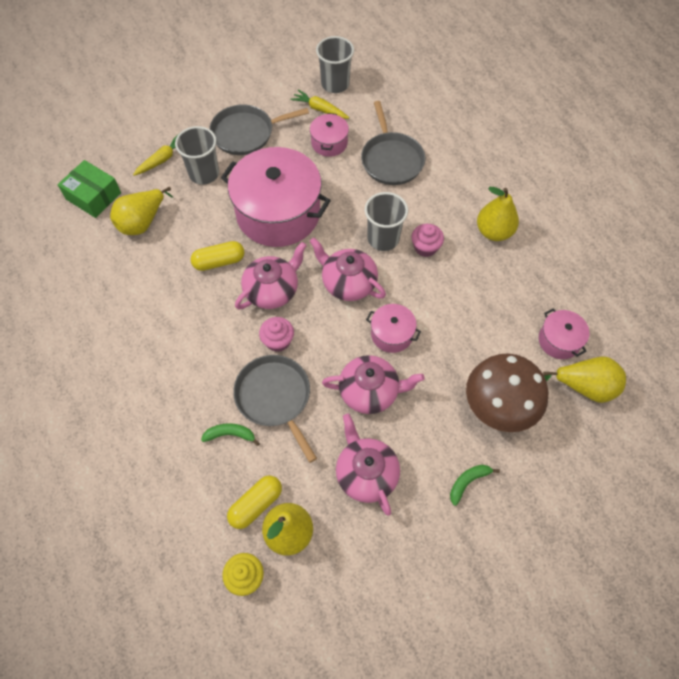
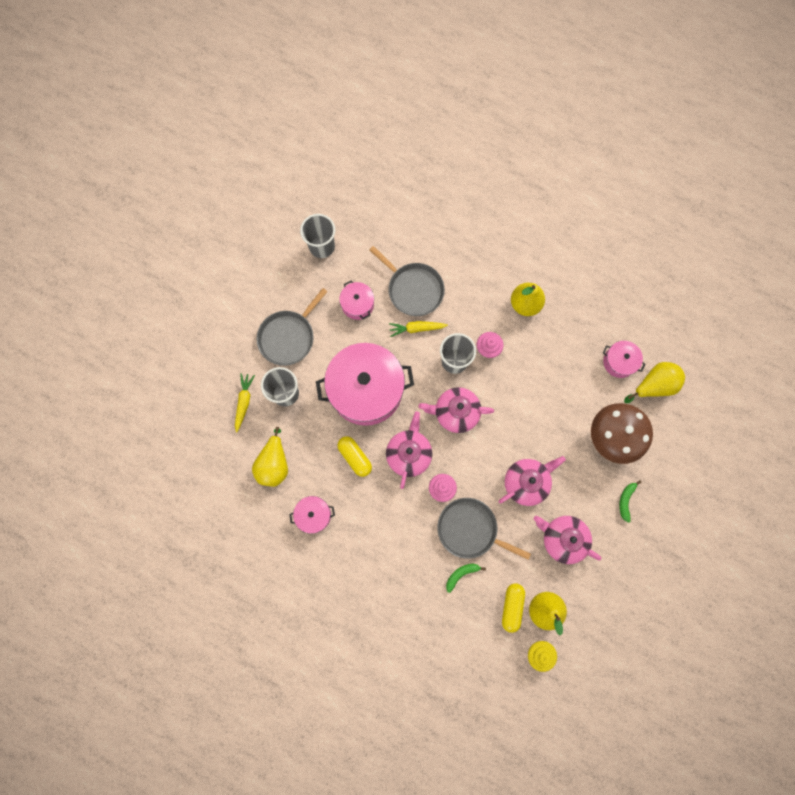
camera: 35 degrees left, 15 degrees up
(93, 196) = (218, 468): green box -> none
(219, 261) = (355, 457): yellow capsule -> yellow capsule turned 75 degrees counterclockwise
(320, 109) = (328, 278): yellow carrot -> yellow carrot (416, 328)
(392, 334) = (511, 431): pink pot -> pink pot (313, 515)

